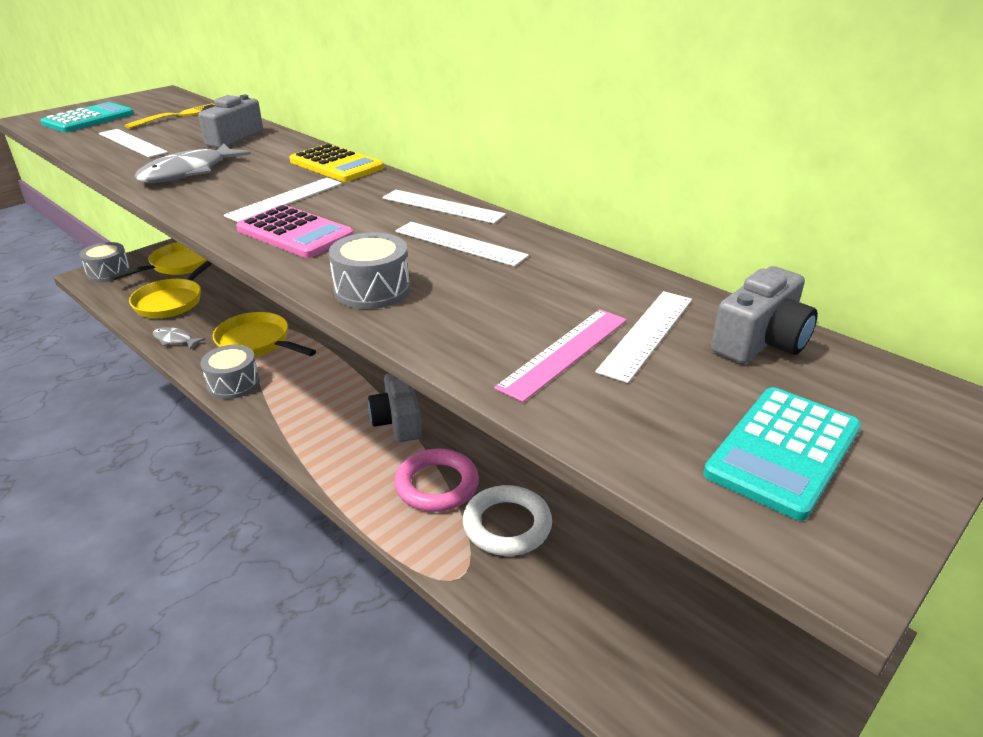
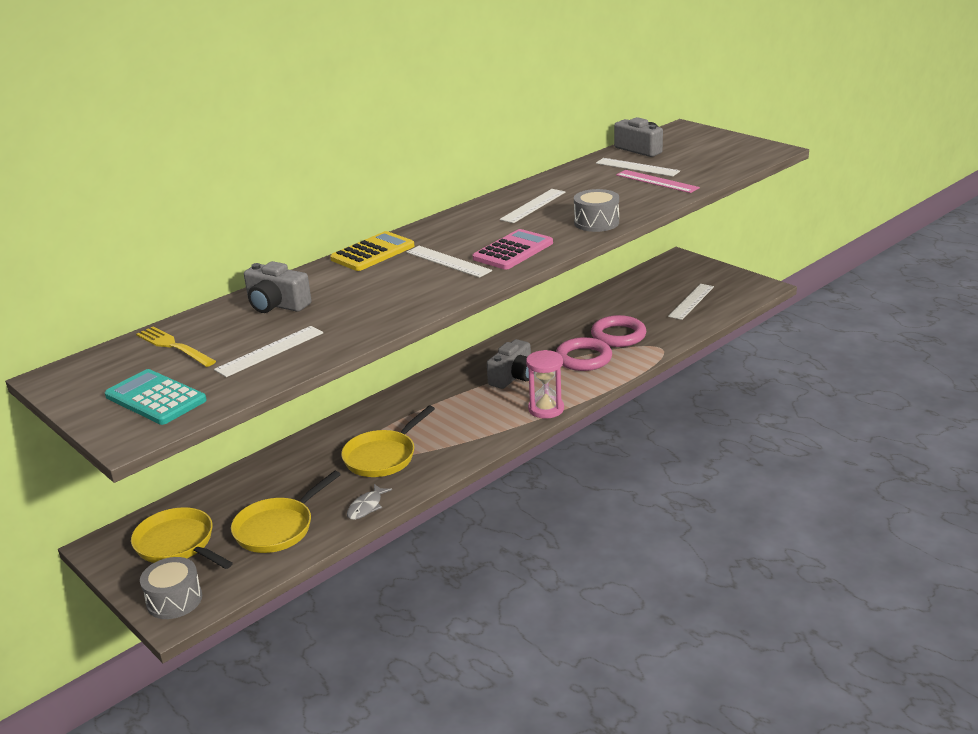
camera: 85 degrees left, 5 degrees down
(171, 301) = (277, 528): yellow pan -> yellow pan turned 105 degrees clockwise
(188, 172) = (373, 307): grey fish -> none
(233, 384) = (453, 457): grey drum -> none
(309, 449) = (546, 409): none -> pink hourglass
(398, 421) = (513, 377): grey camera -> grey camera turned 45 degrees counterclockwise
(442, 206) = (471, 213): white ruler -> white ruler (691, 301)
(507, 525) = (618, 335): white ring -> pink ring
(783, 451) = (720, 151): turquoise calculator -> none

